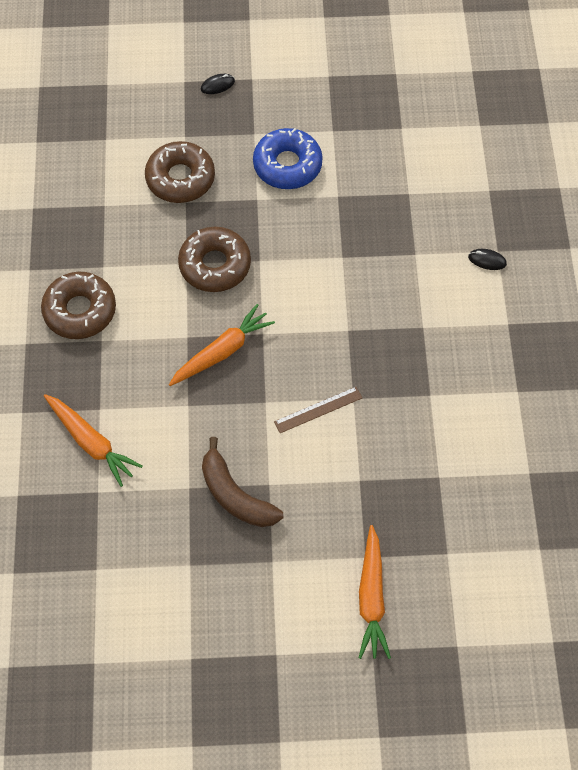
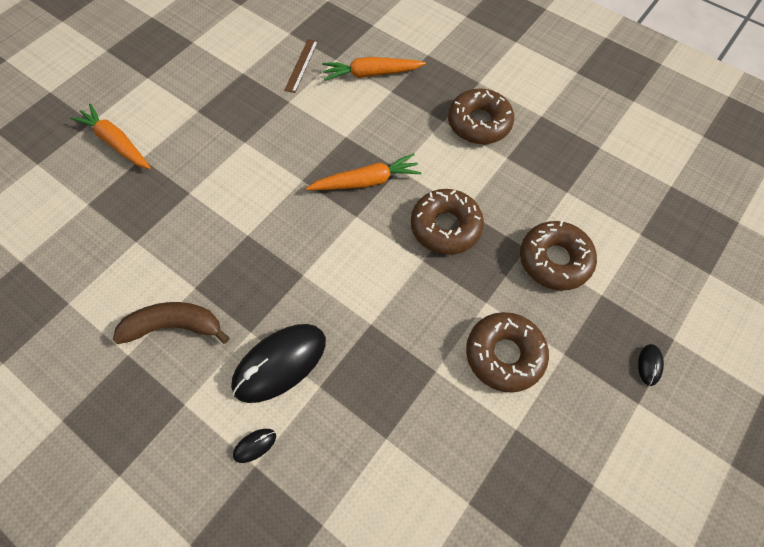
camera: 130 degrees right, 0 degrees up
(222, 351) = (366, 181): orange carrot -> orange carrot turned 105 degrees counterclockwise
(235, 495) = (257, 120): brown banana -> brown banana (174, 326)
(287, 165) = (504, 355): blue donut -> brown donut
(318, 409) = (262, 206): brown ruler -> brown ruler (301, 65)
(425, 289) = (280, 363): none -> black mouse

